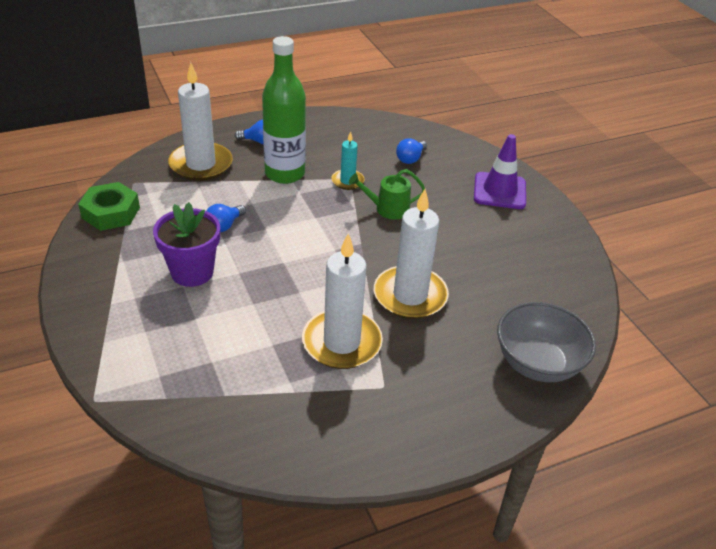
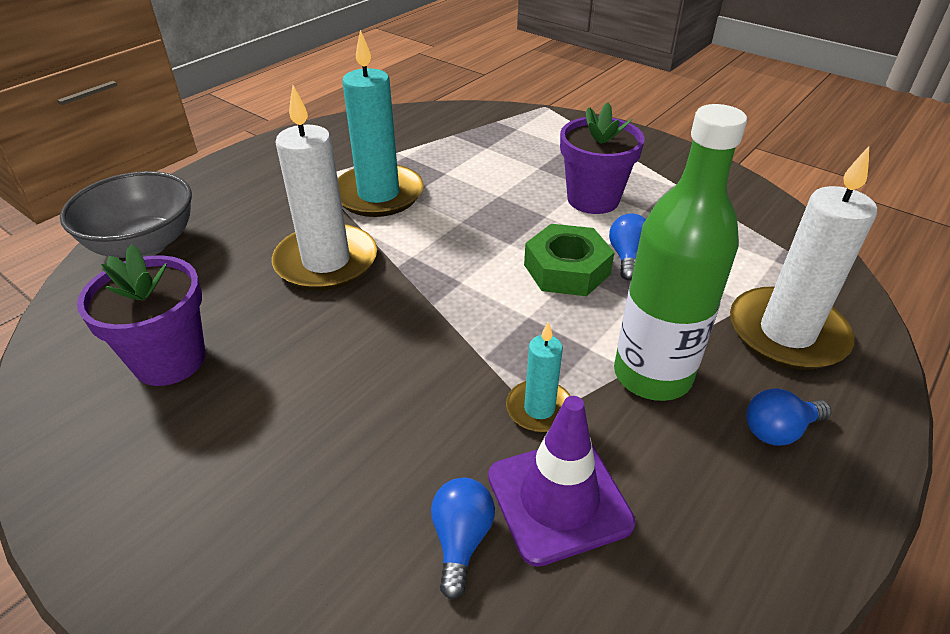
camera: 155 degrees right, 0 degrees up
(111, 212) = (767, 222): green nut -> green nut (567, 269)
(342, 342) = (379, 194): white candle -> turquoise candle
(388, 209) = (430, 380): green watering can -> none
(499, 191) = (220, 532): purple traffic cone -> purple traffic cone (559, 499)
(519, 266) = (170, 360): none -> purple flower pot

